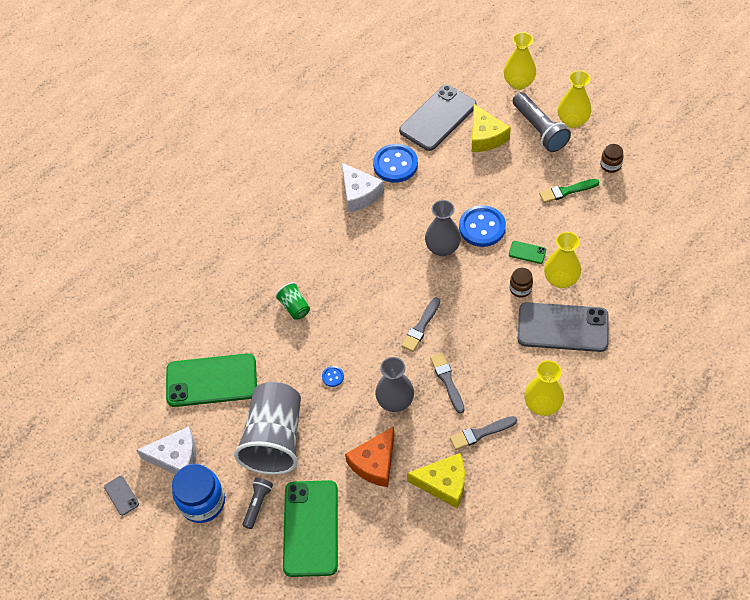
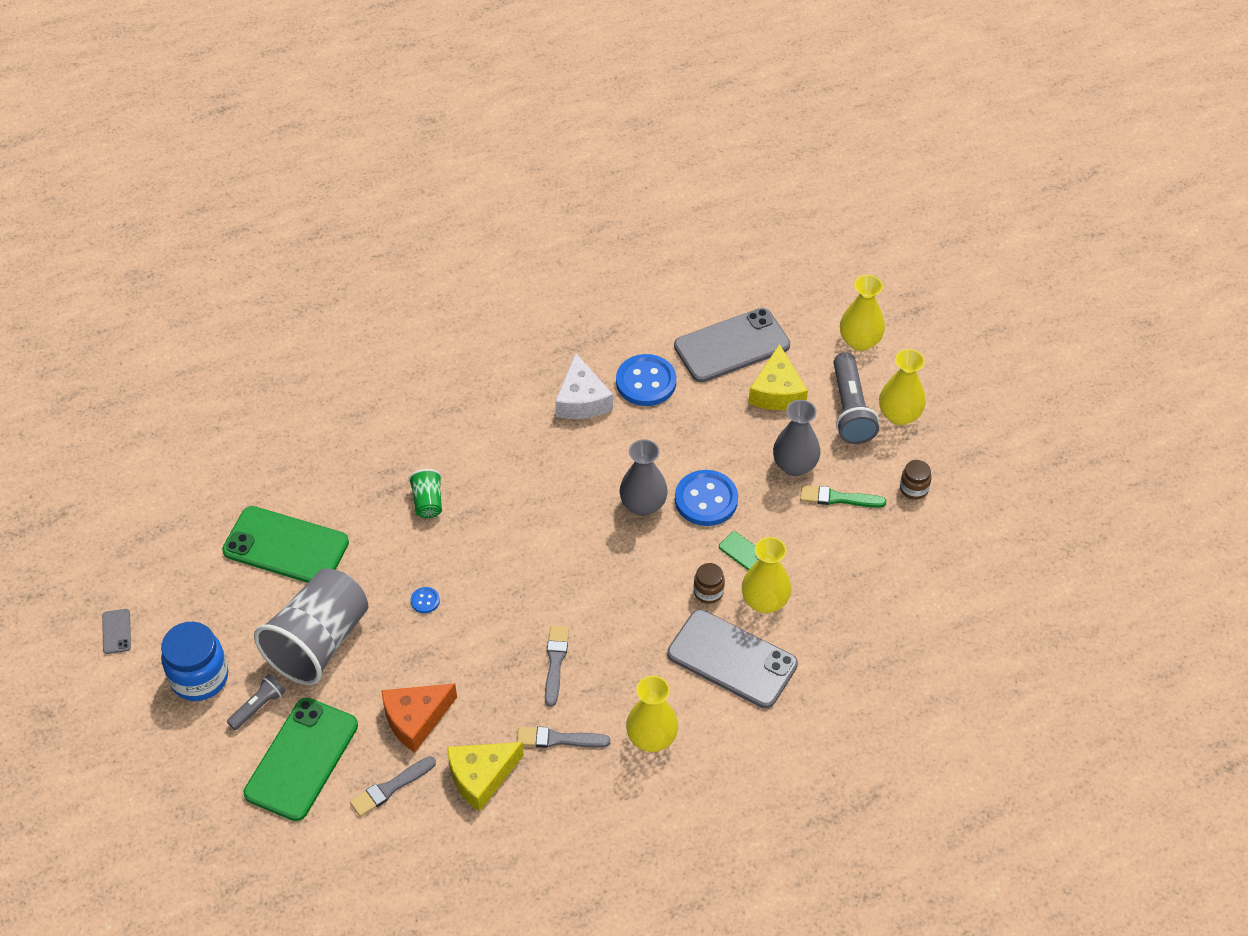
camera: 20 degrees right, 5 degrees down
(176, 457) = (198, 616): white cheese -> none
(395, 401) = (480, 659): grey vase -> grey vase (795, 465)
(421, 327) = (561, 587): grey brush -> grey brush (390, 788)
(444, 483) = (481, 777): yellow cheese -> yellow cheese turned 120 degrees clockwise

